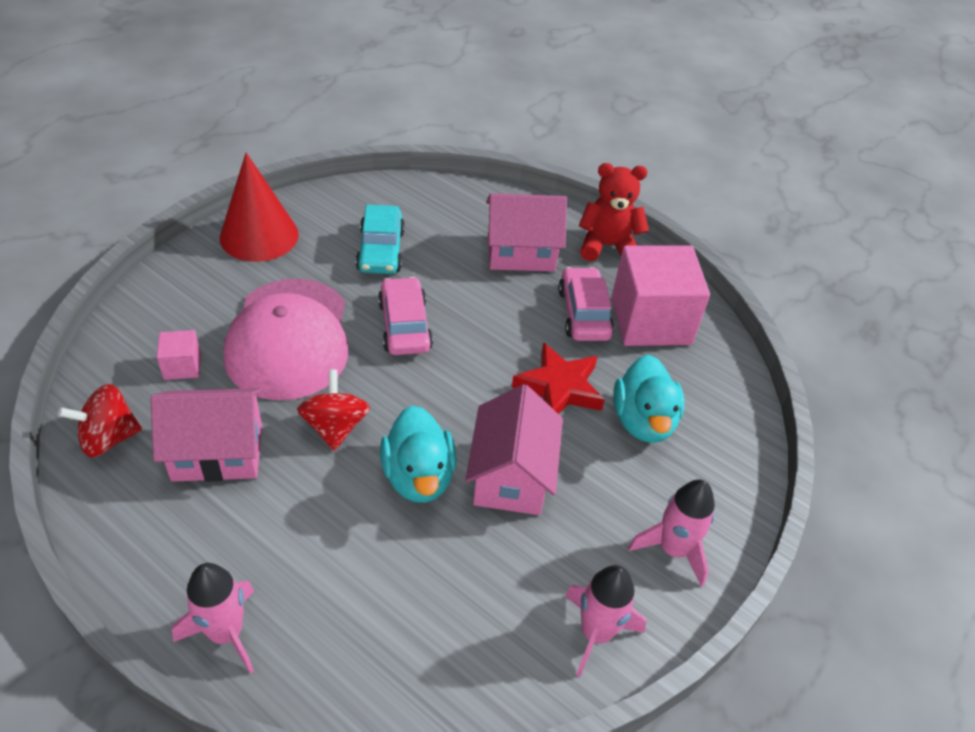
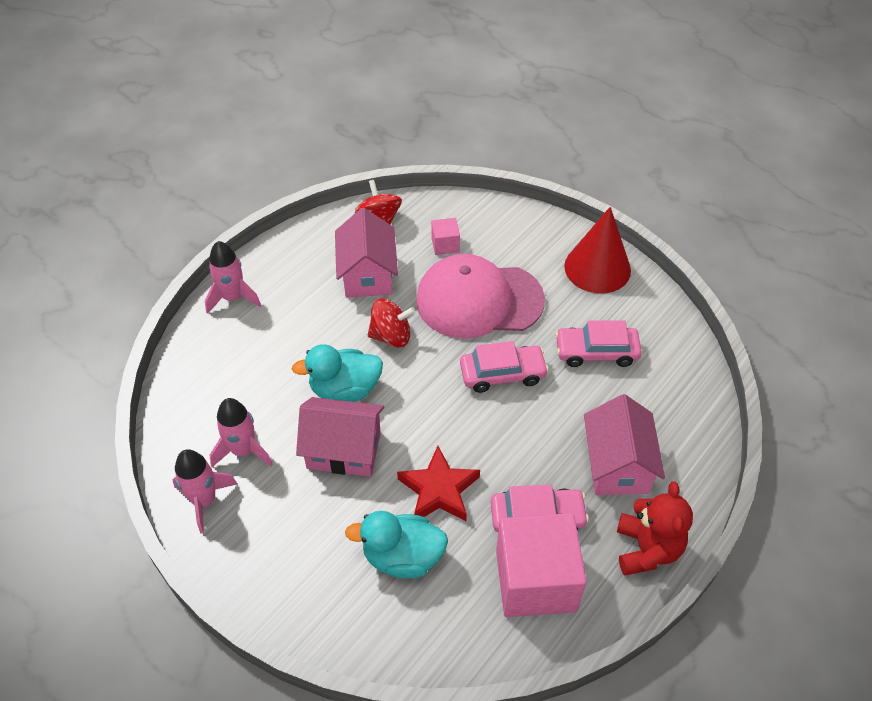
camera: 95 degrees right, 5 degrees up
(381, 250) = (596, 352): turquoise car -> pink car
(673, 549) = (268, 564): pink rocket -> pink rocket (243, 450)

